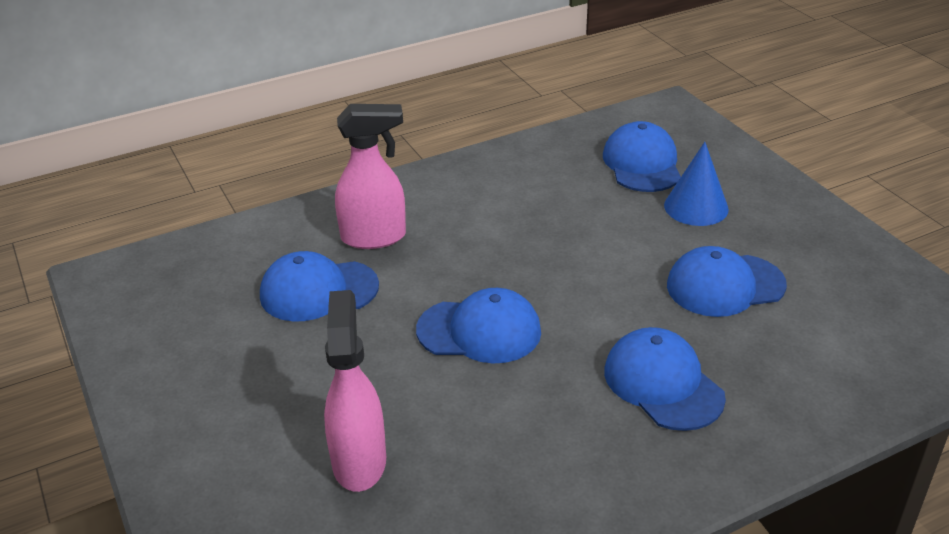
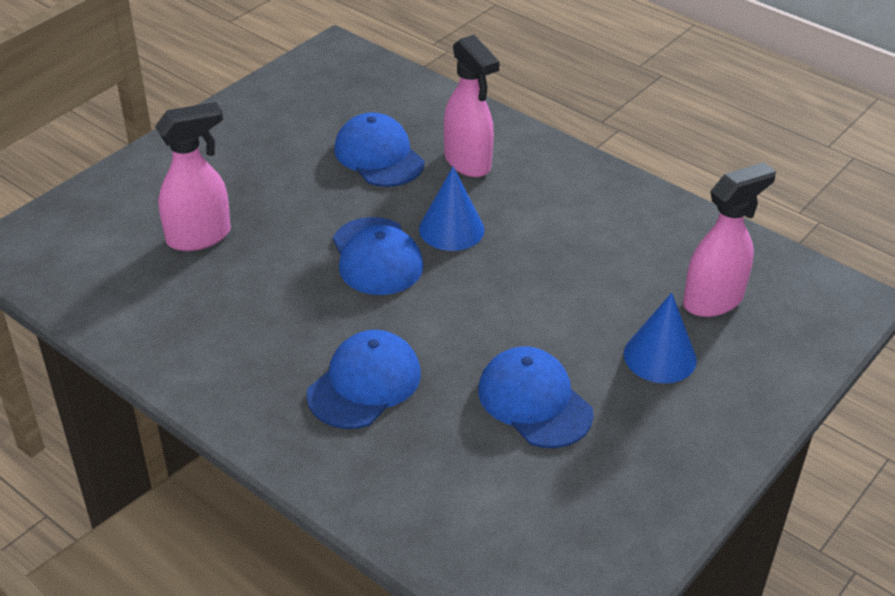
camera: 65 degrees right, 5 degrees up
(468, 273) = (451, 229): none -> blue cone
(642, 164) = (713, 300): blue cap -> pink spray bottle

